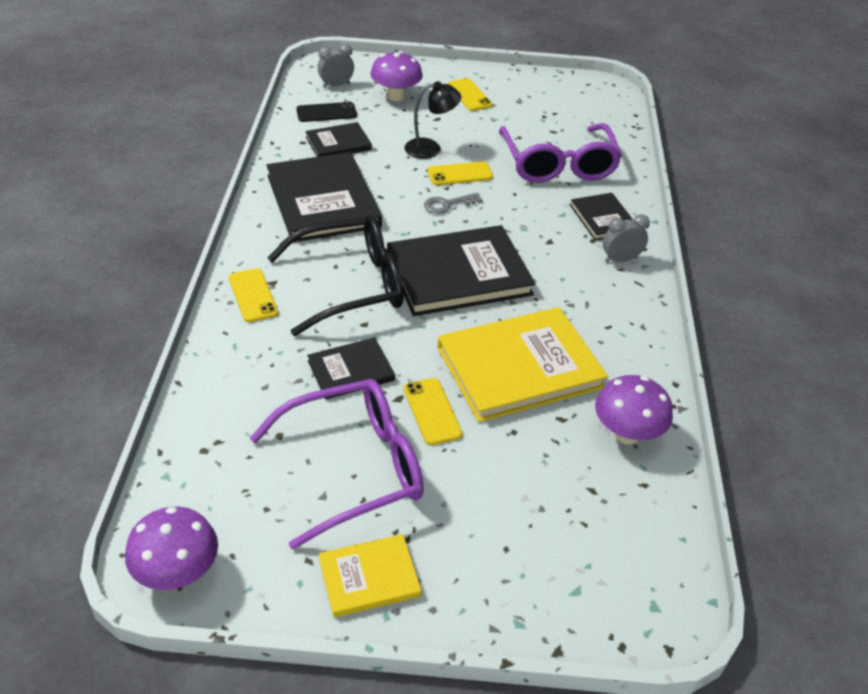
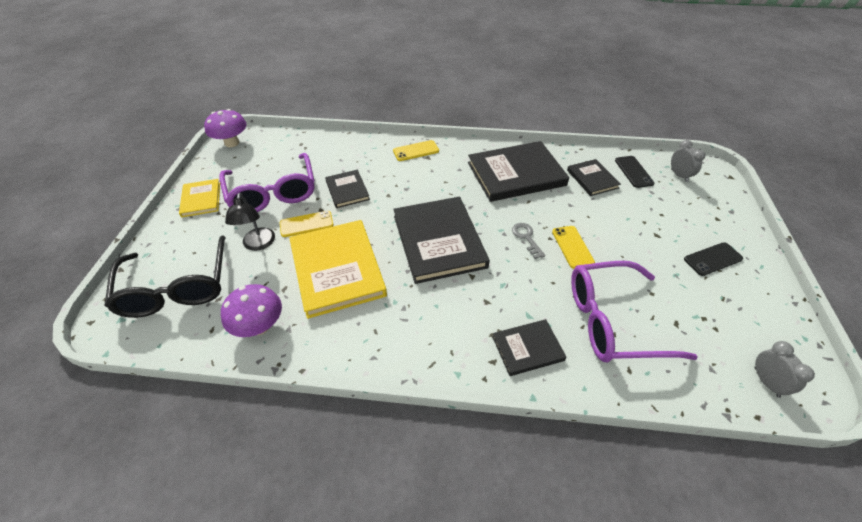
camera: 95 degrees right, 5 degrees up
(350, 285) = (426, 188): black glasses -> black glasses (177, 287)
(396, 96) = (681, 209): purple mushroom -> none
(430, 148) = (605, 229): black lamp -> black lamp (258, 244)
(469, 95) = (712, 259): yellow phone -> black phone
(620, 259) = (465, 354): grey clock -> grey clock (766, 382)

